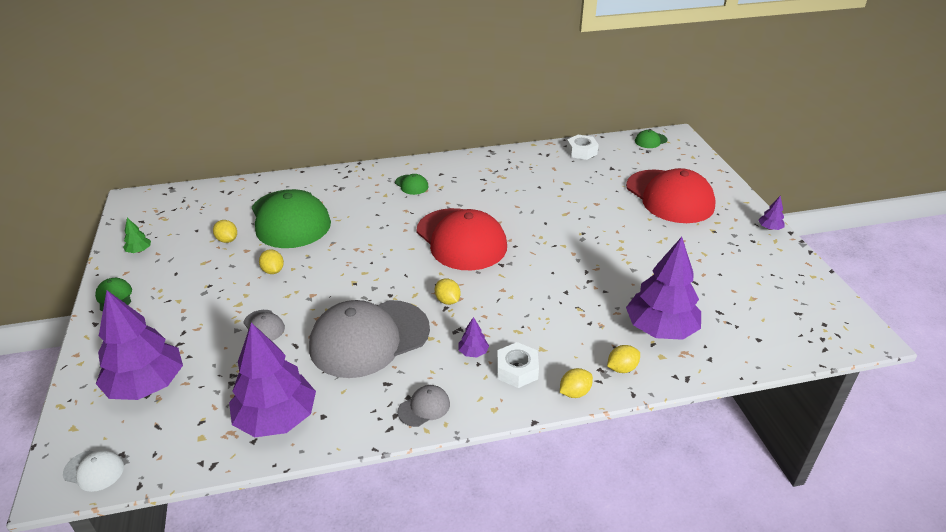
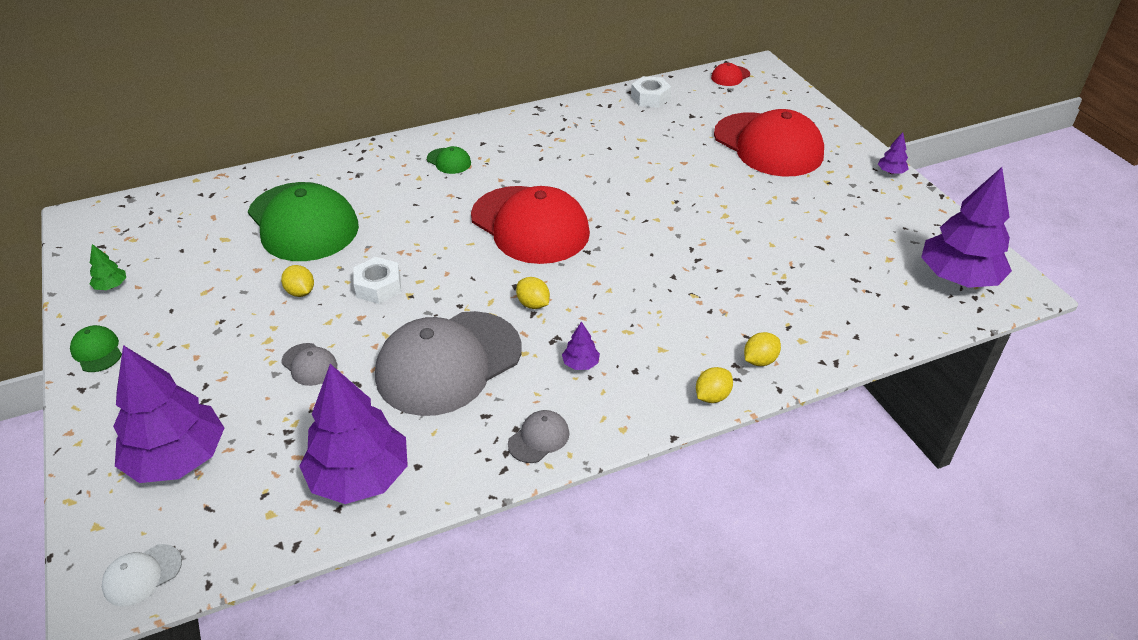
camera: 10 degrees left, 5 degrees up
(94, 470) = (142, 575): white cap -> white cap turned 135 degrees clockwise
(227, 240) = (227, 259): yellow lemon -> none
(517, 370) = (638, 378): white nut -> white nut (378, 286)
(650, 141) = (730, 76): green cap -> red cap
(660, 329) = (793, 308): purple tree -> purple tree (958, 277)

